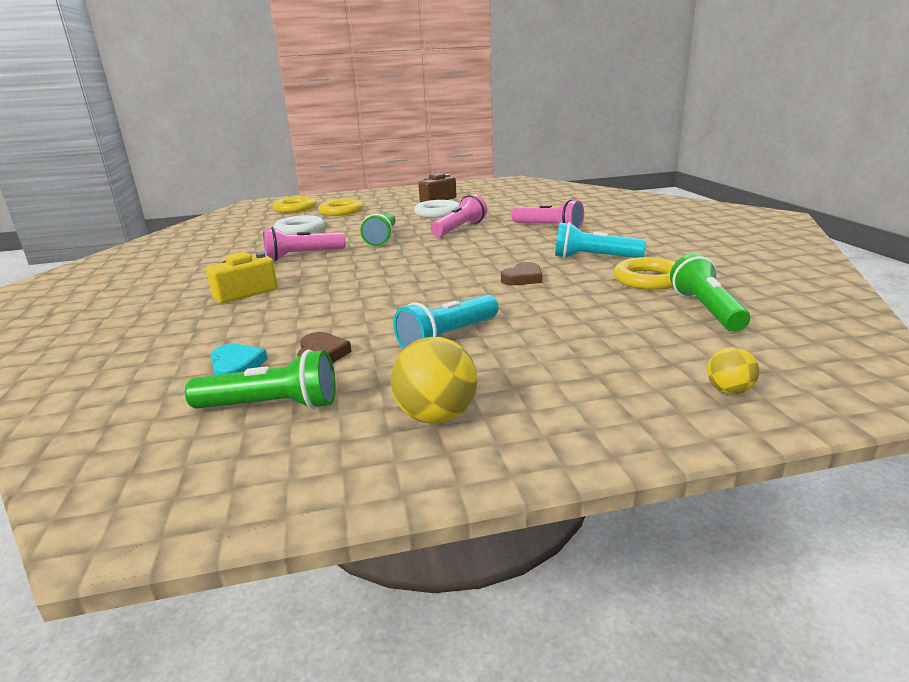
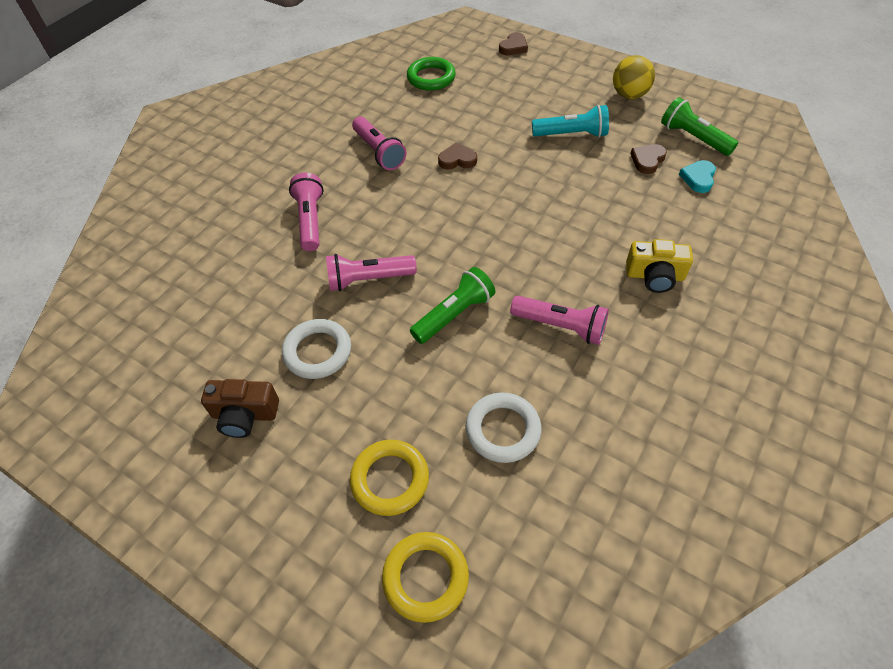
camera: 135 degrees left, 30 degrees up
(594, 258) = (379, 152): turquoise flashlight -> pink flashlight
(648, 279) = (401, 112): yellow ring -> none
(706, 310) = (431, 78): green flashlight -> green ring
(729, 391) = (513, 47): yellow ball -> brown heart

